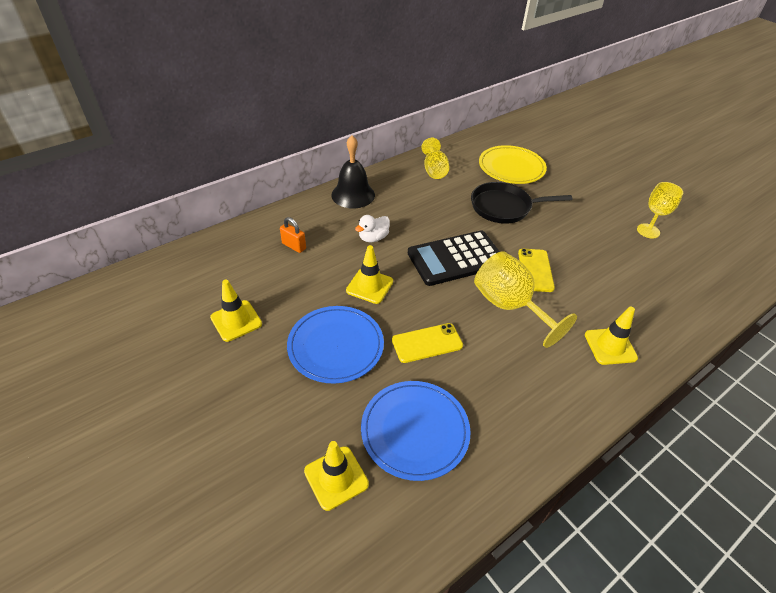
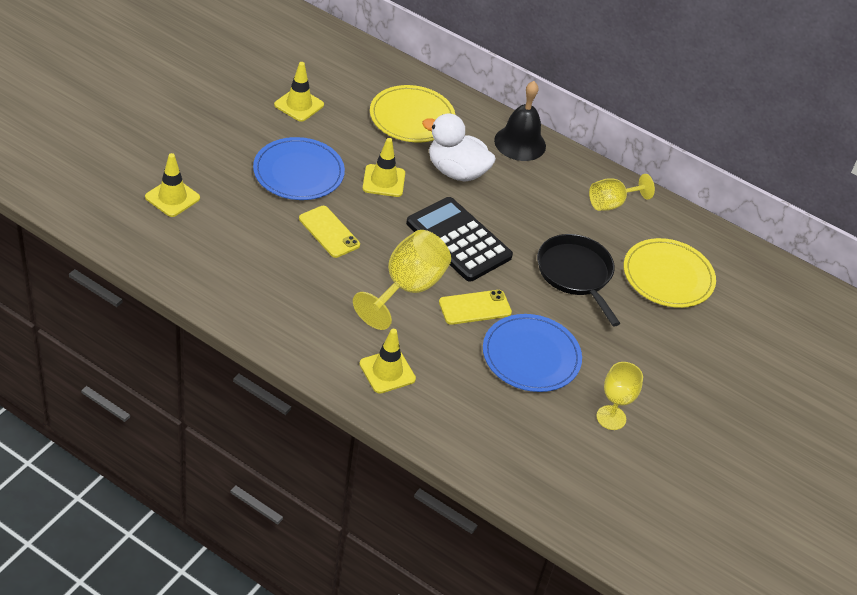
camera: 65 degrees right, 0 degrees up
(294, 246) = (412, 117): orange padlock -> yellow plate
(373, 238) = (456, 171): white duck -> white duck, size x1.77
(415, 431) = (230, 236): blue plate -> blue plate (531, 356)

